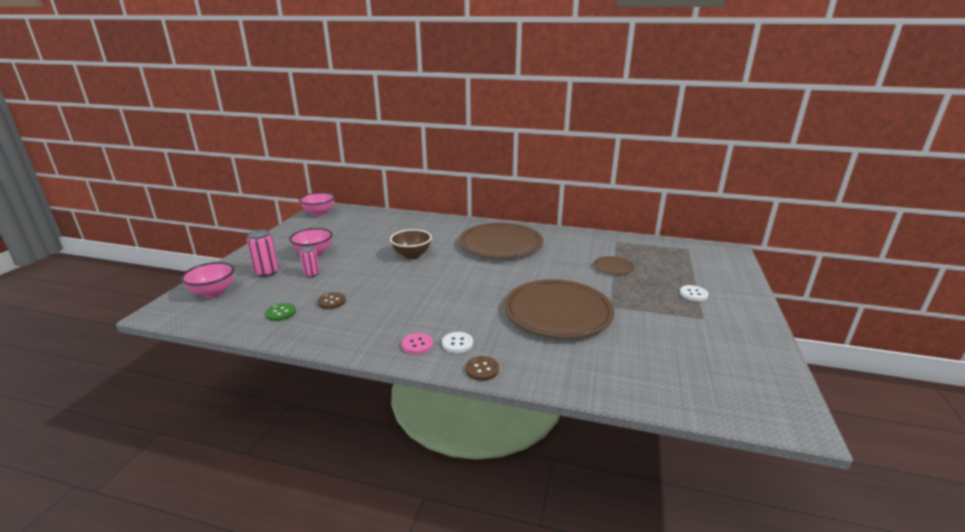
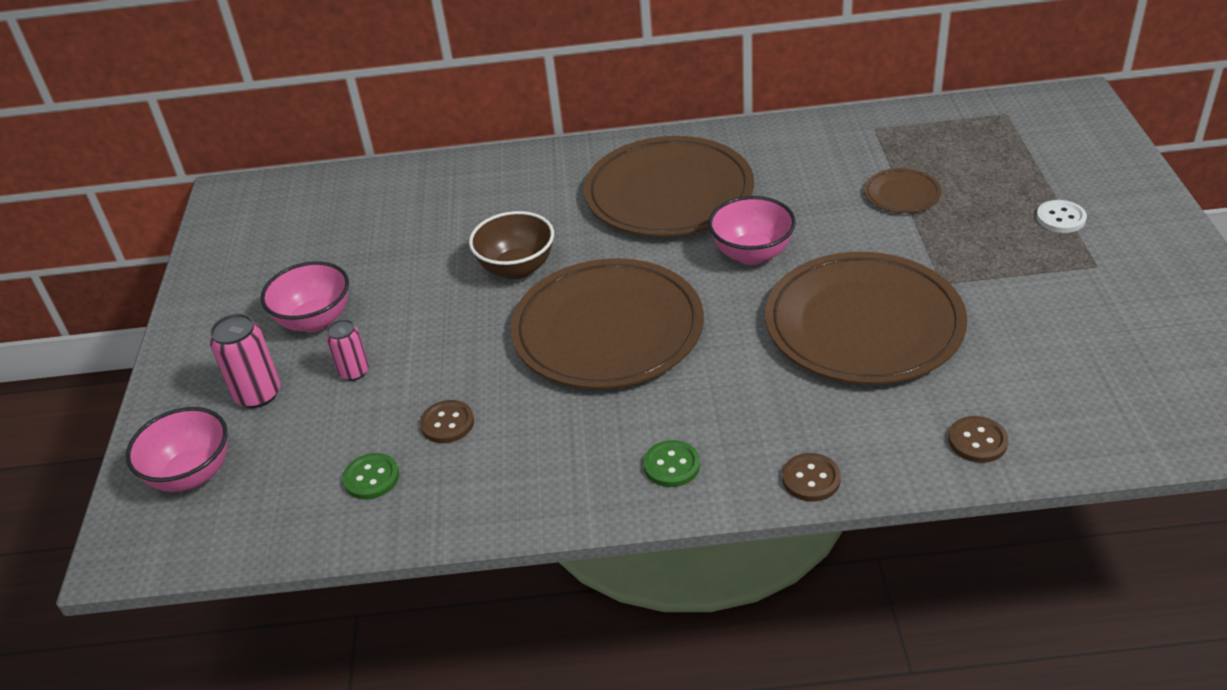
camera: 15 degrees left, 15 degrees up
(319, 213) = (233, 209): pink bowl -> pink bowl (752, 254)
(417, 344) = (672, 465): pink button -> green button
(432, 285) = (607, 329): none -> brown plate
(457, 343) = (737, 441): white button -> none
(585, 377) = (977, 441): none -> brown button

